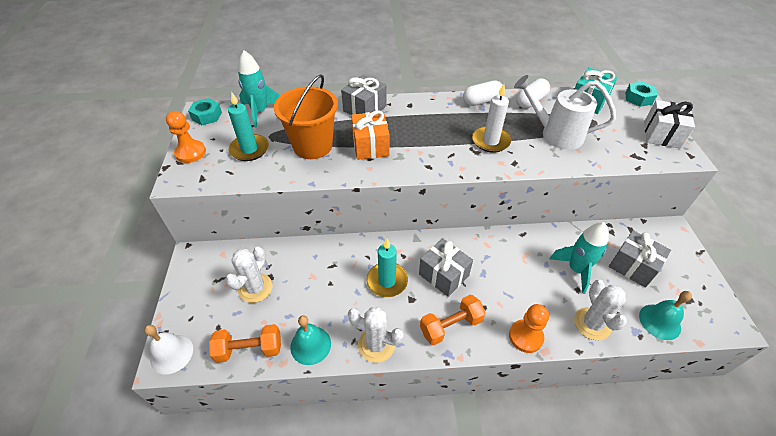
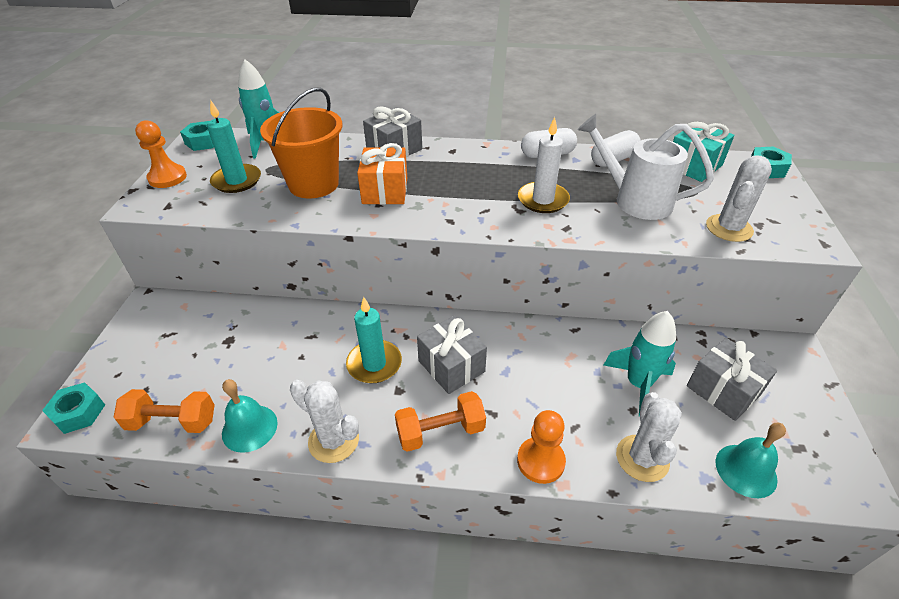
camera: 10 degrees right, 5 degrees down
(172, 354) = (79, 412): white bell -> turquoise nut
(255, 288) = (207, 350): white cactus -> white cactus (729, 228)
(661, 134) = (787, 214): white gift -> none

